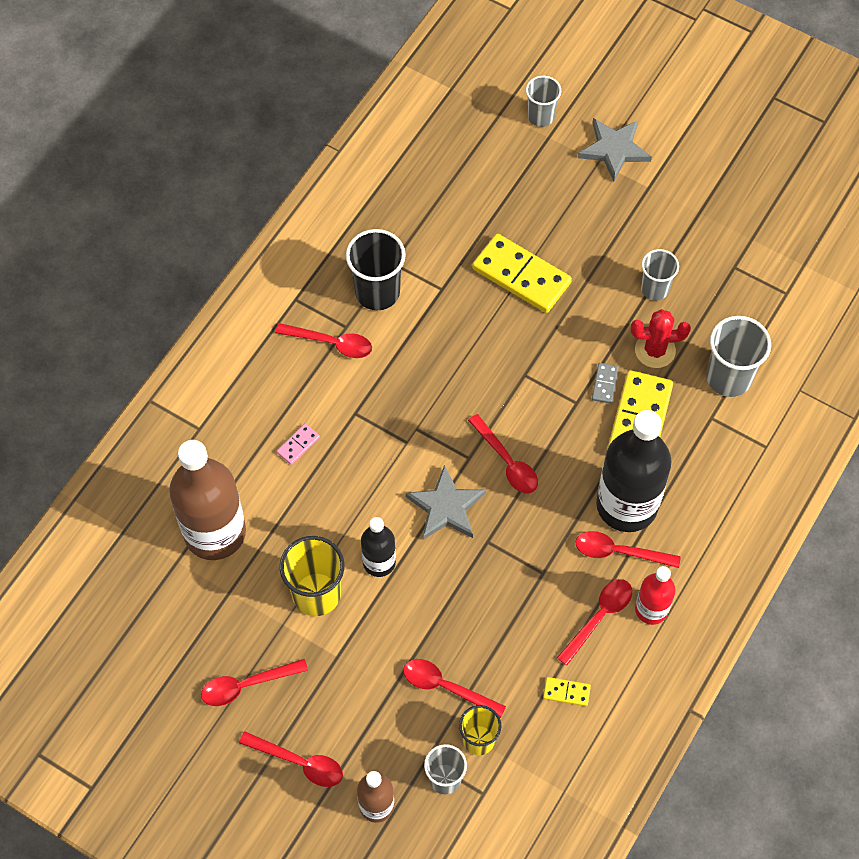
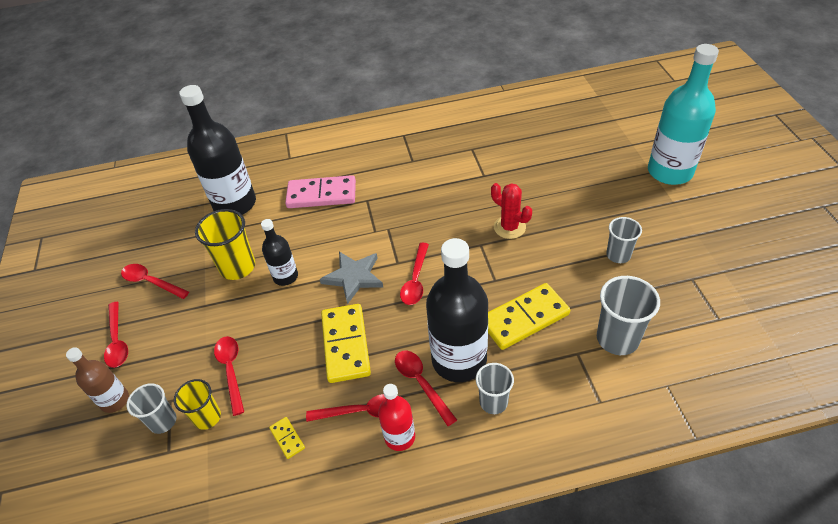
camera: 50 degrees right, 15 degrees down
(215, 532) = (235, 204): brown bottle -> black bottle
(298, 445) = (321, 195): pink domino -> pink domino, size x2.27
(331, 343) = (395, 163): red spoon -> none
(377, 292) = (447, 156): black cup -> none
(521, 275) = (537, 196): yellow domino -> yellow domino (346, 344)
(541, 116) = (638, 133): grey cup -> grey cup (493, 402)
(605, 384) = (524, 283): grey domino -> none
(614, 150) = (670, 171): grey star -> turquoise bottle
(655, 350) = (580, 287): red cactus -> red cactus (509, 227)

